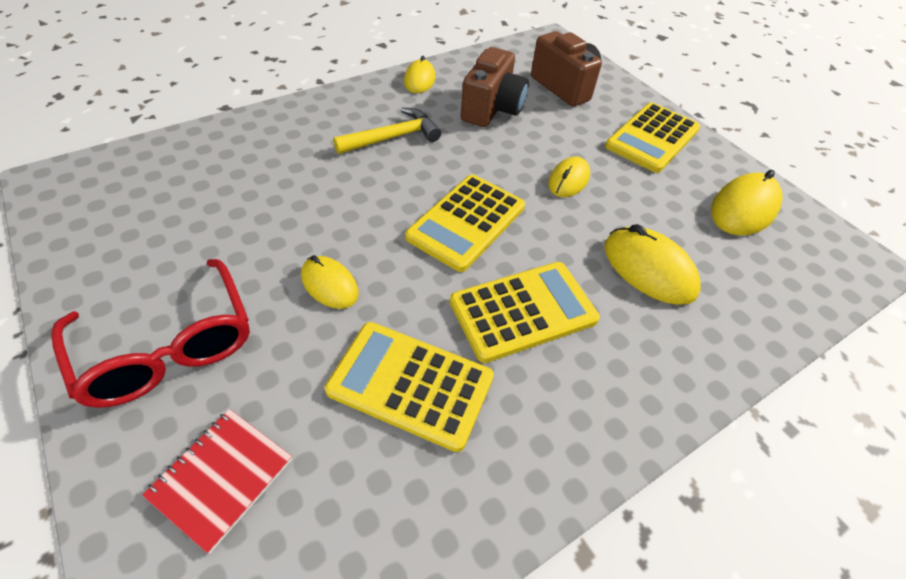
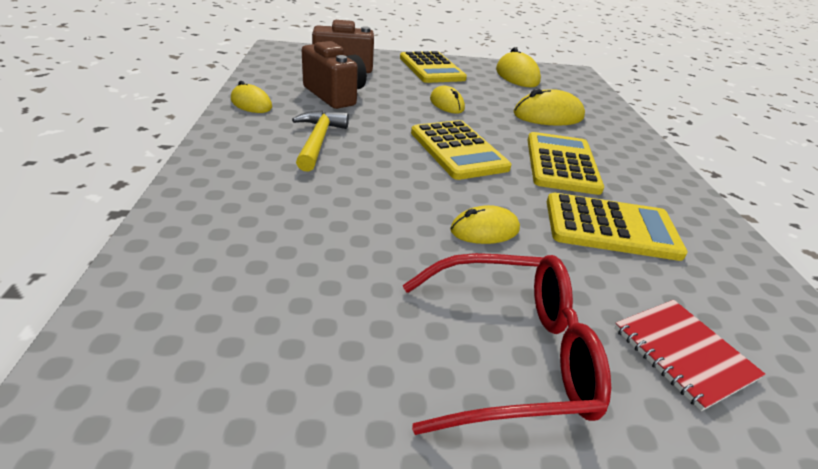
camera: 60 degrees left, 15 degrees down
(410, 384) = (611, 228): yellow calculator -> yellow calculator turned 135 degrees counterclockwise

